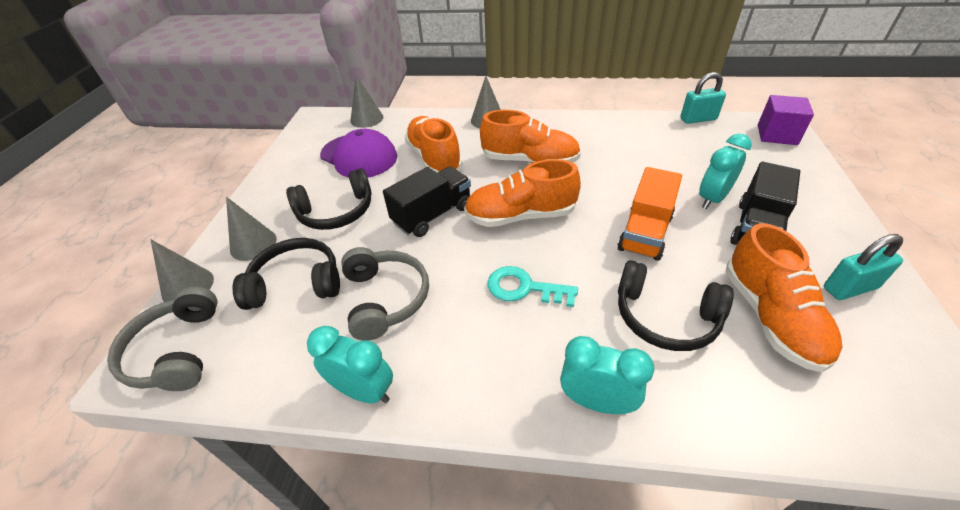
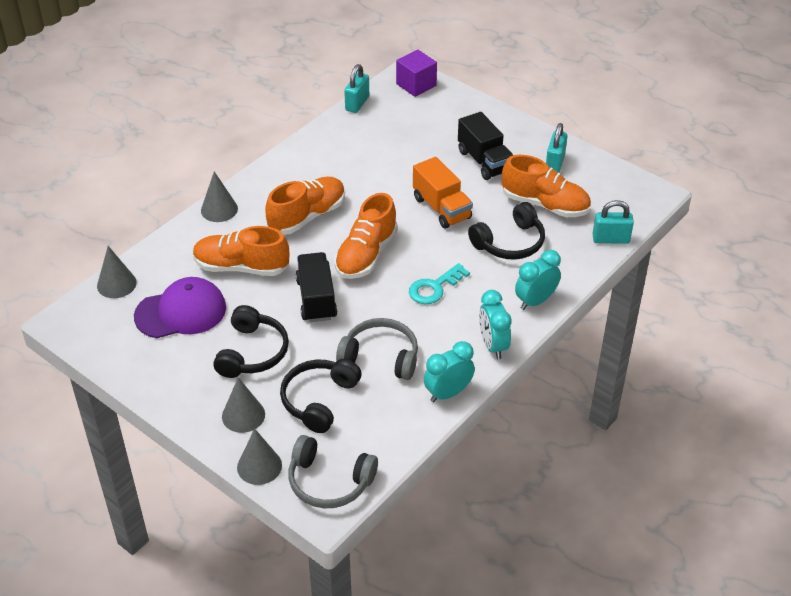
camera: 60 degrees left, 0 degrees up
(712, 199) = (443, 159): turquoise clock -> turquoise clock (493, 345)
(816, 434) = (610, 239): none -> turquoise padlock

